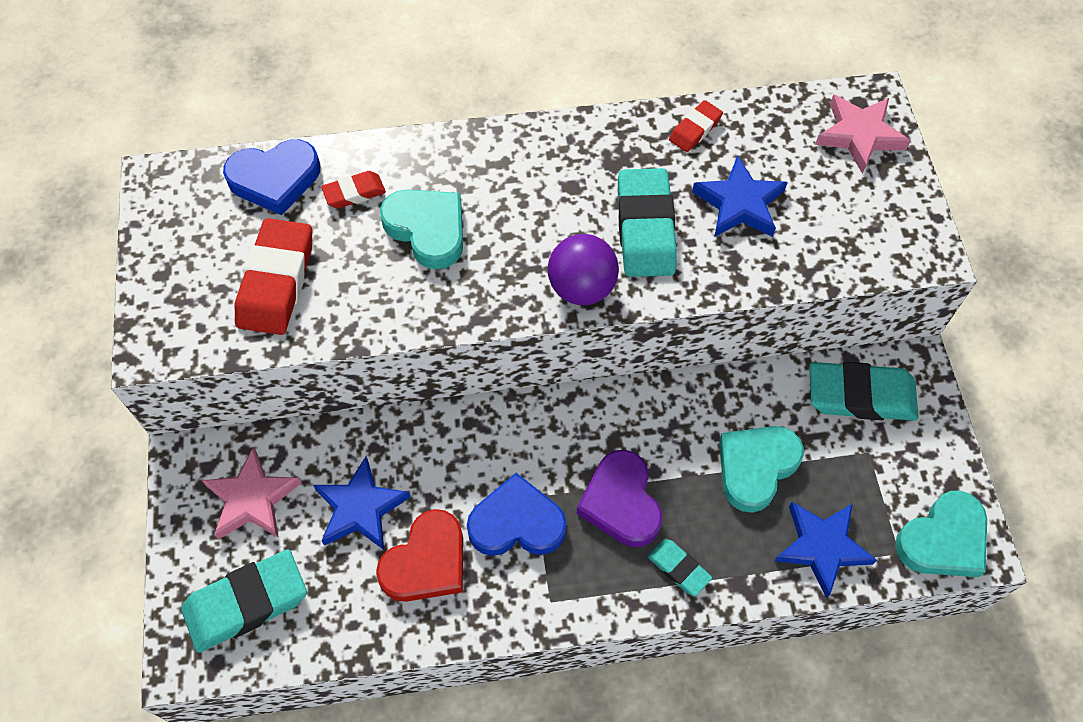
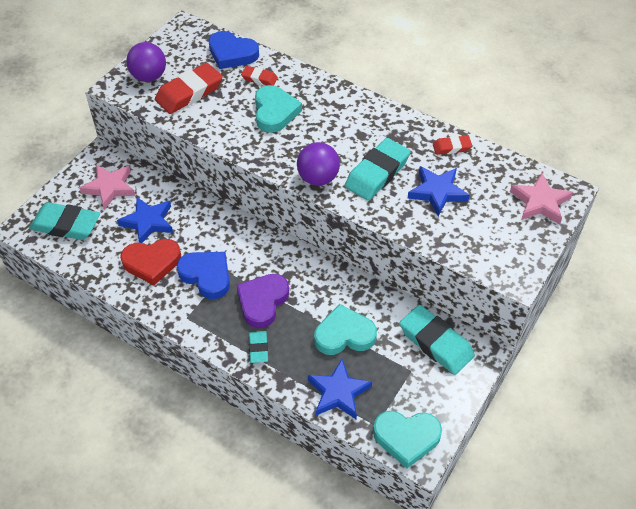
camera: 40 degrees right, 10 degrees down
(188, 296) = (149, 77): none -> purple ball

